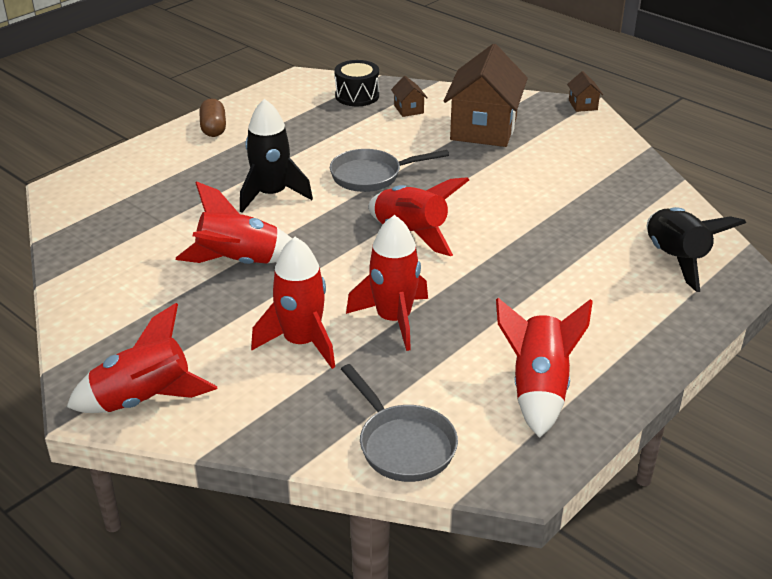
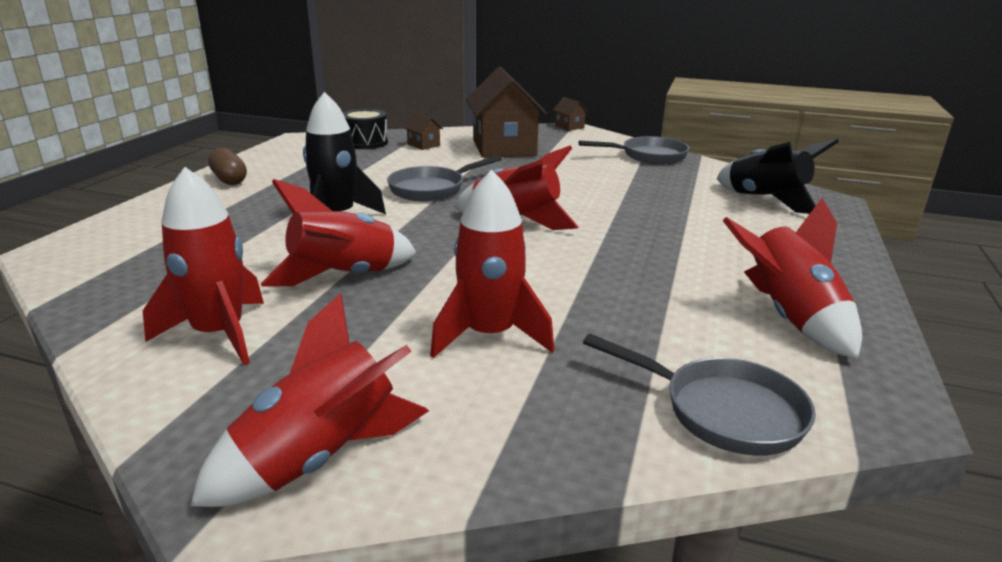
camera: 25 degrees left, 10 degrees down
(393, 319) = (572, 291): red rocket -> red rocket (219, 334)
(622, 170) = (648, 156): none -> grey pan

